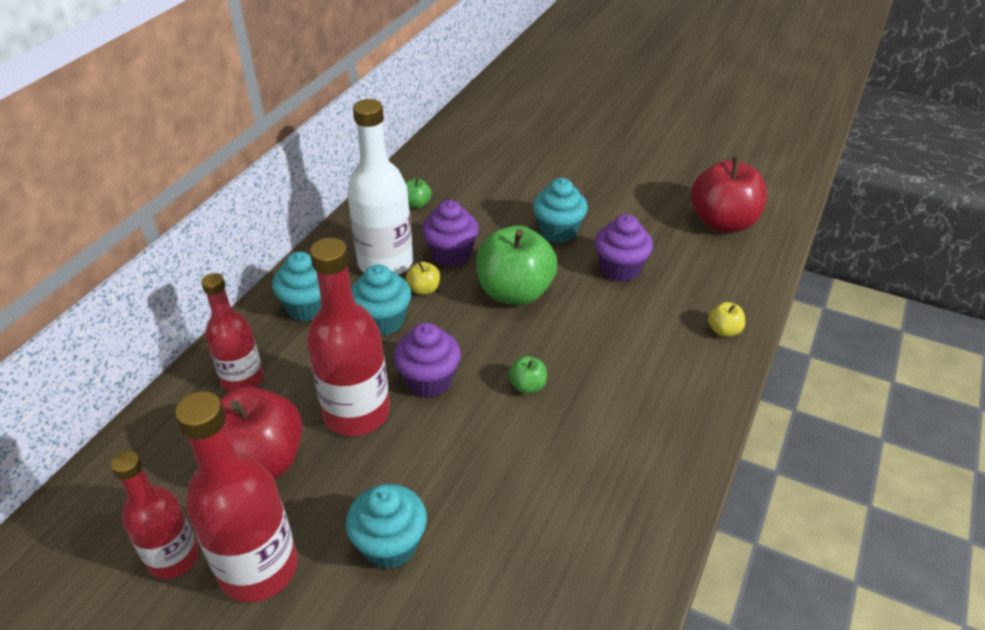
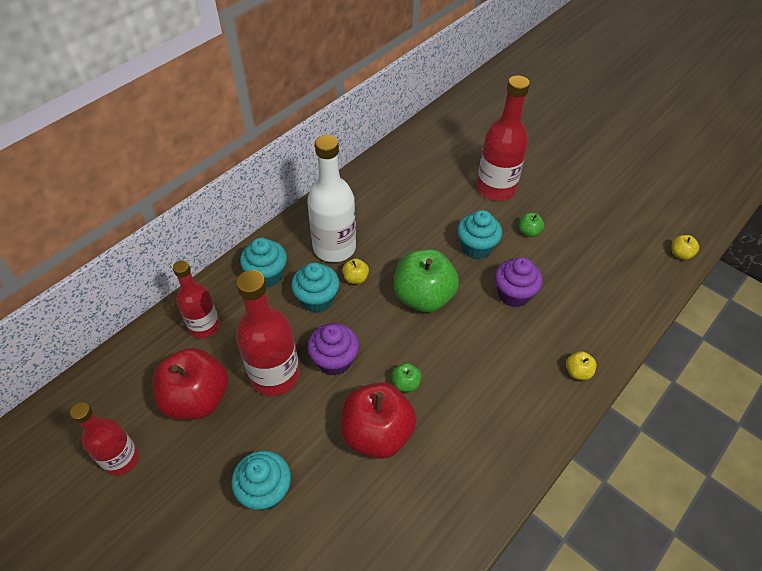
camera: 15 degrees right, 10 degrees up
(258, 568) = (173, 483): red bottle -> red bottle (495, 188)
(416, 204) = (374, 198): green apple -> green apple (529, 232)
(451, 254) = (386, 250): purple cupcake -> none
(722, 223) = (615, 268): red apple -> red apple (377, 433)
(786, 196) = (680, 254): none -> yellow apple

